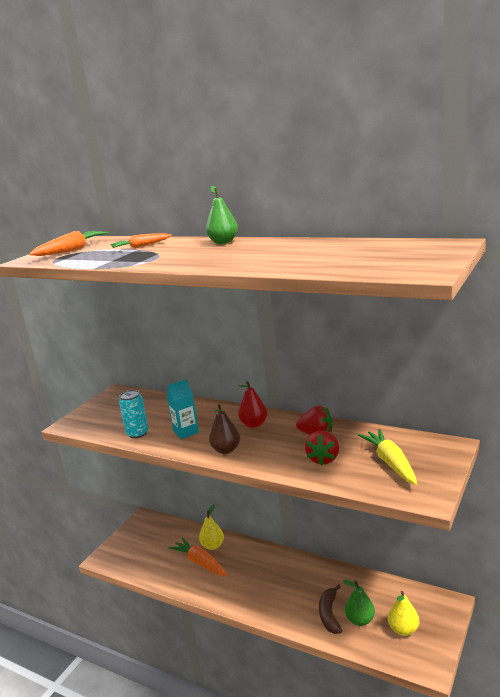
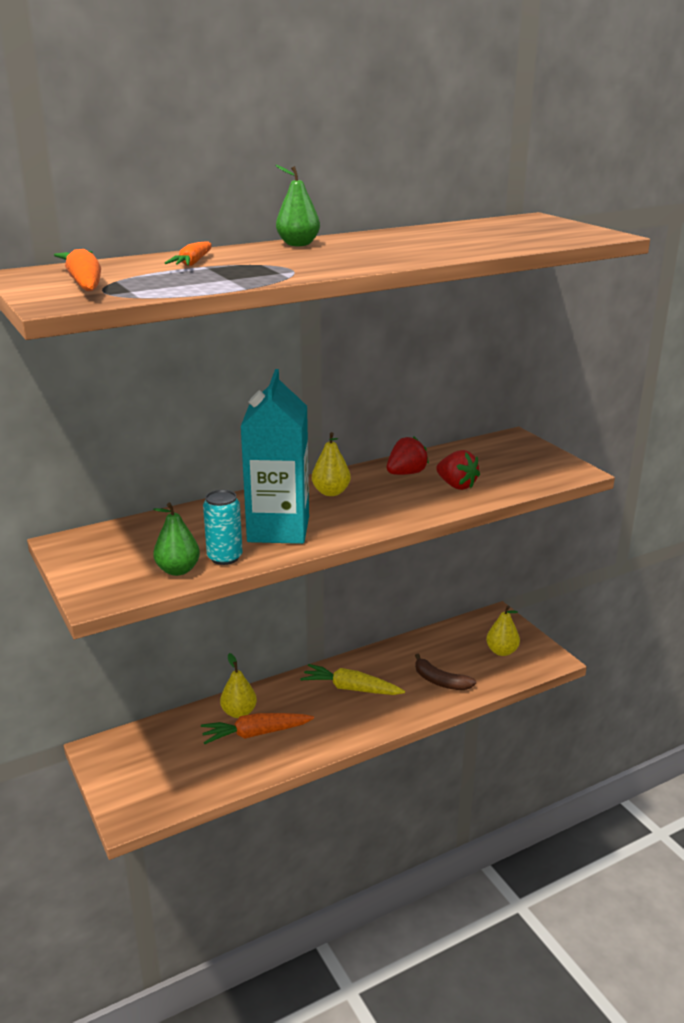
camera: 60 degrees left, 5 degrees up
(186, 432) = (278, 529): turquoise carton -> turquoise carton, size x1.98
(226, 450) = (361, 521): brown pear -> none
(254, 424) = (331, 492): red pear -> yellow pear
(360, 620) = (466, 668): green pear -> green pear (178, 570)
(390, 462) = (505, 464): yellow carrot -> yellow carrot (351, 688)

